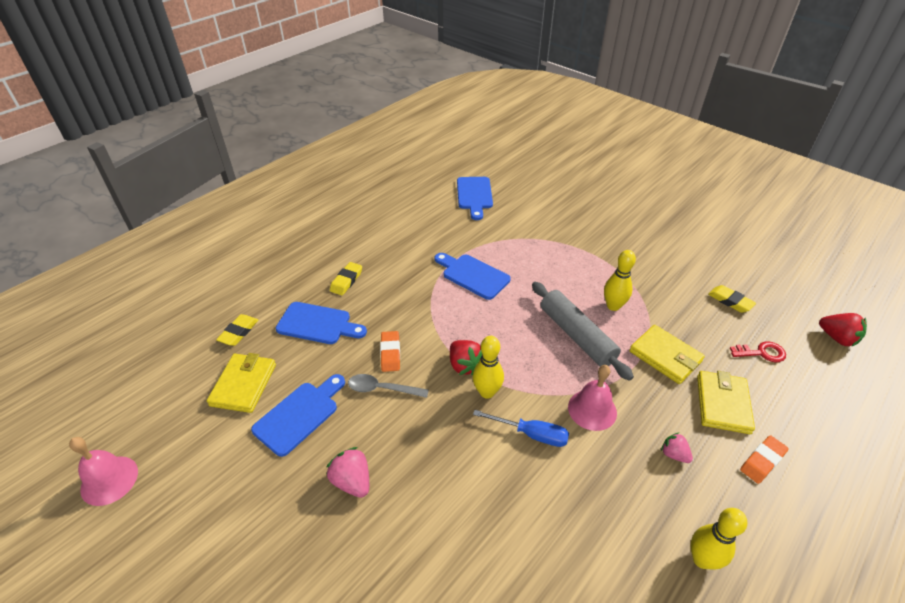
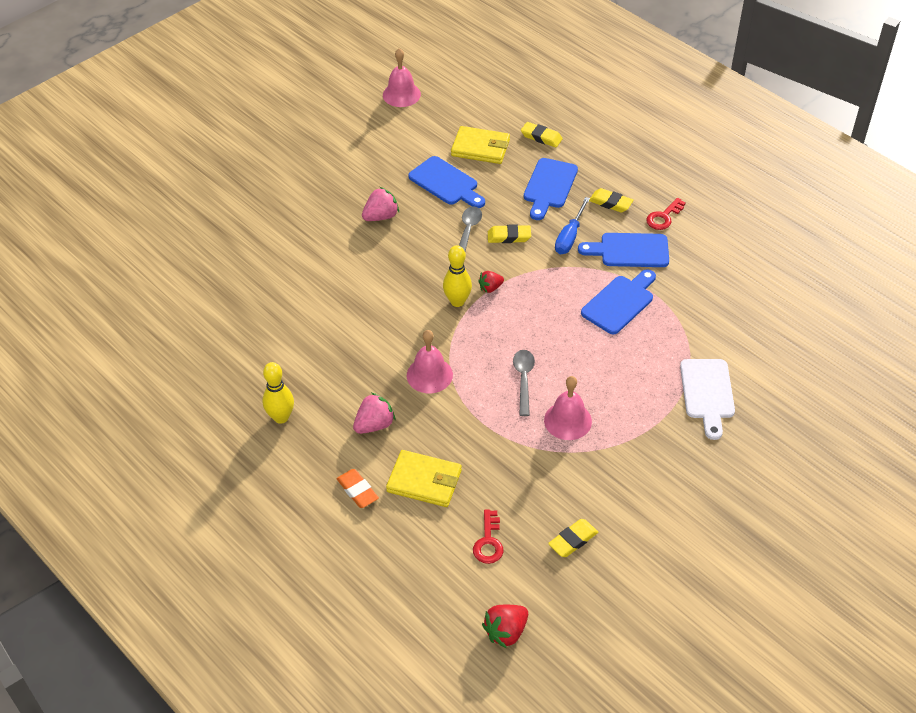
camera: 95 degrees right, 5 degrees up
(367, 249) = (663, 217): none -> red key
(390, 353) = (509, 236): orange eraser -> yellow eraser
(464, 365) = (490, 288): red strawberry -> red strawberry, size x0.65
(474, 195) = (779, 315): blue cutting board -> blue cutting board (630, 251)
(531, 434) = (409, 327): blue screwdriver -> blue screwdriver (570, 237)
(559, 230) = (707, 393): none -> white cutting board
(576, 336) = (523, 379): grey rolling pin -> grey spoon
(613, 306) = (567, 420): yellow bowling pin -> pink bell
(665, 356) = (490, 449): yellow wallet -> none
(674, 454) = (374, 425): pink strawberry -> pink strawberry, size x1.53

